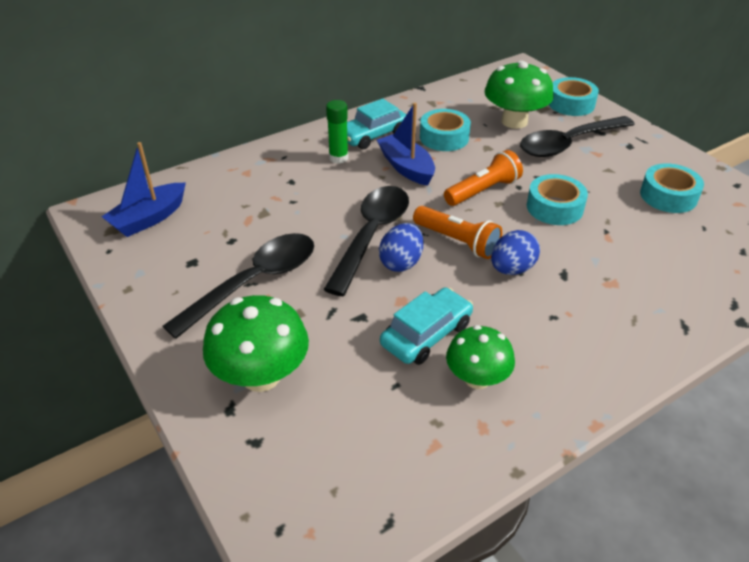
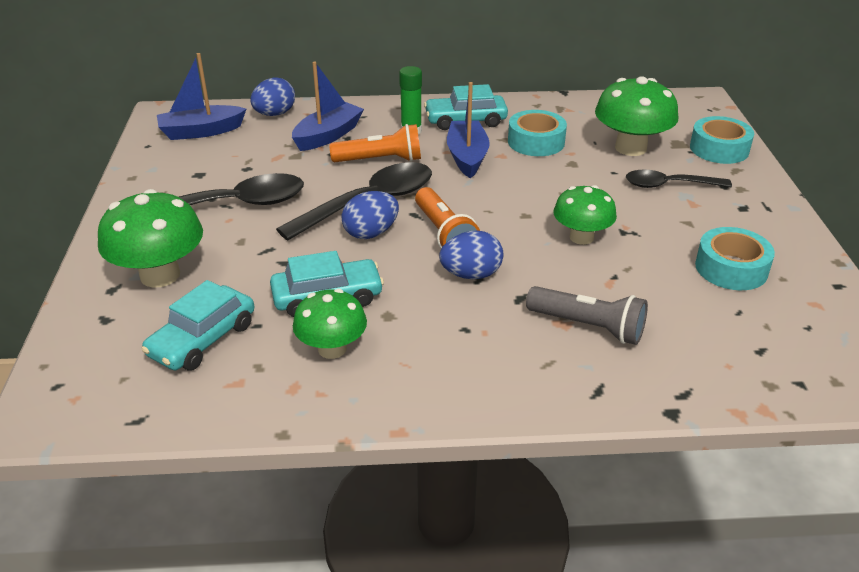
camera: 30 degrees right, 5 degrees down
(202, 179) = (274, 114): none -> blue egg
(273, 185) = (328, 136): none -> blue boat
(365, 420) = (202, 339): none -> turquoise car
(483, 191) = (521, 199): orange flashlight -> orange flashlight (380, 160)
(554, 207) = (581, 237): turquoise tape -> green mushroom
(568, 144) = (669, 185): black spoon -> black spoon, size x0.62
(630, 278) = (588, 327): none -> grey flashlight

